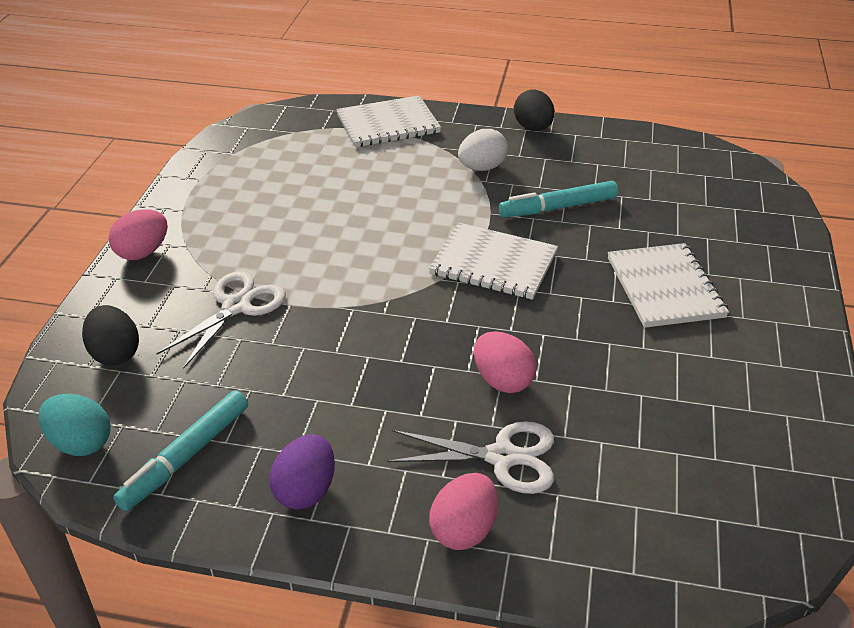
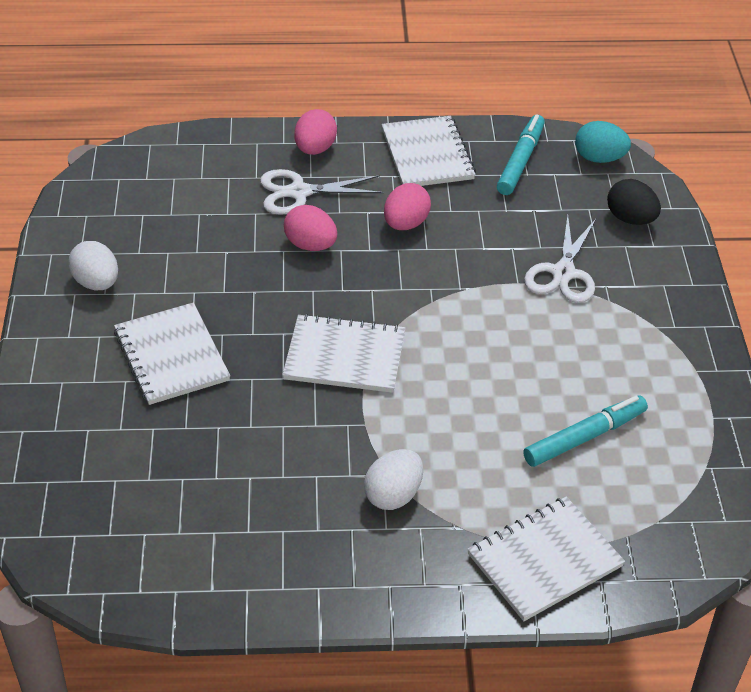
camera: 165 degrees right, 5 degrees up
(143, 252) = (691, 313): pink egg -> pink egg (405, 224)
(306, 490) = (427, 154): purple egg -> white notebook
(533, 128) = (344, 590): black egg -> none
(558, 207) = (289, 444): turquoise marker -> turquoise marker (584, 437)
(758, 373) = (96, 283): none -> white egg

